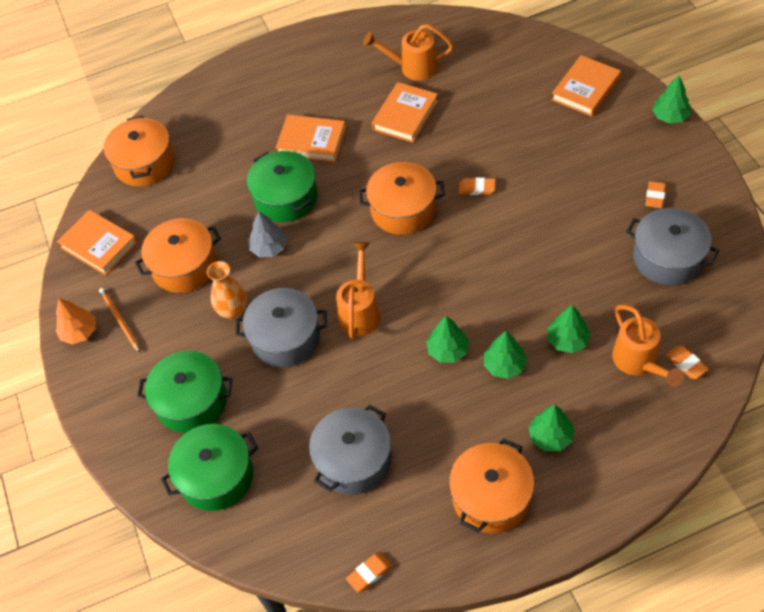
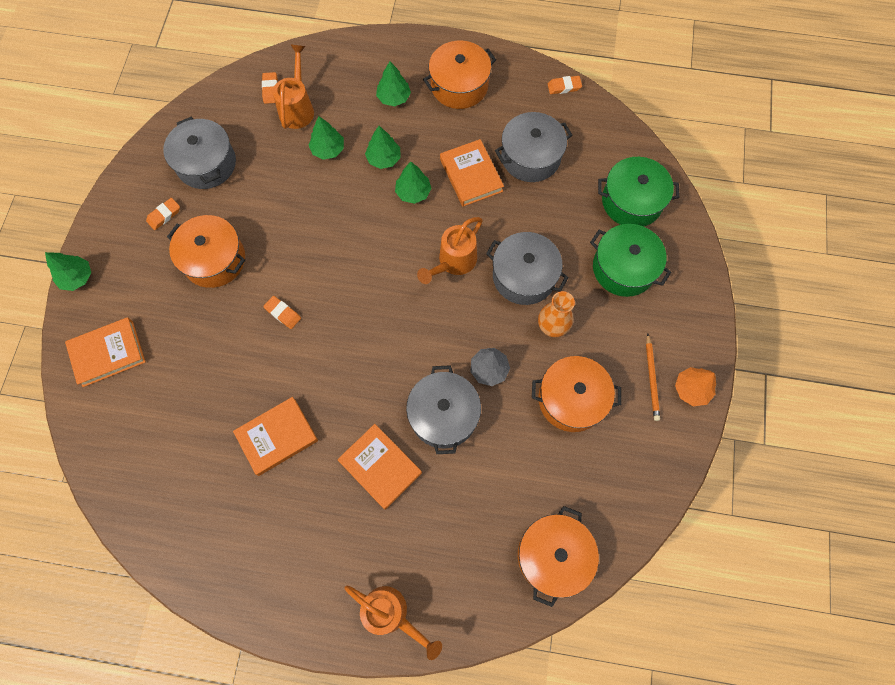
camera: 155 degrees left, 15 degrees up
(99, 245) = (640, 477): orange book -> orange book (471, 175)
(286, 197) = (443, 415): green pot -> grey pot
(403, 209) = (355, 333): orange pot -> orange pot (214, 259)
(413, 68) = (223, 494): orange watering can -> orange watering can (391, 614)

